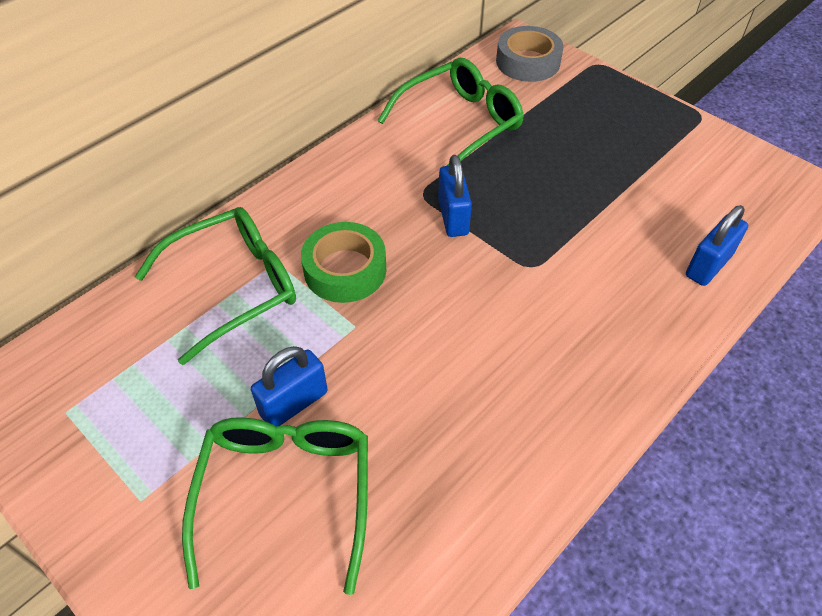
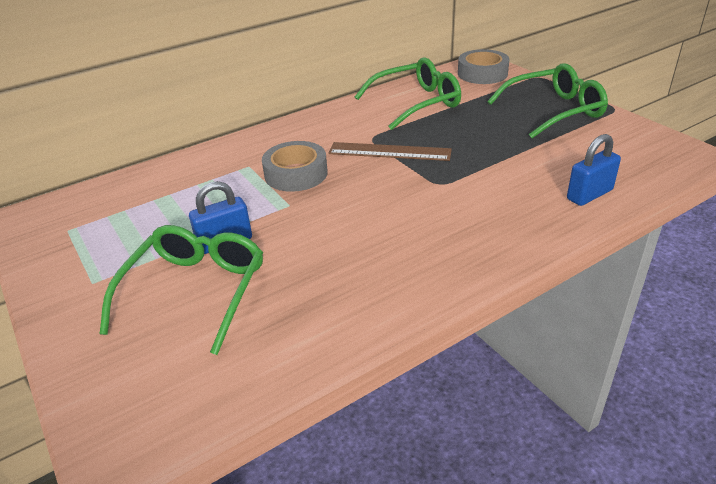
camera: 15 degrees right, 15 degrees down
(233, 287) = (212, 176): green glasses -> green glasses (553, 111)
(345, 270) = (296, 174): green tape -> grey tape
(453, 217) = (389, 152): blue padlock -> brown ruler

